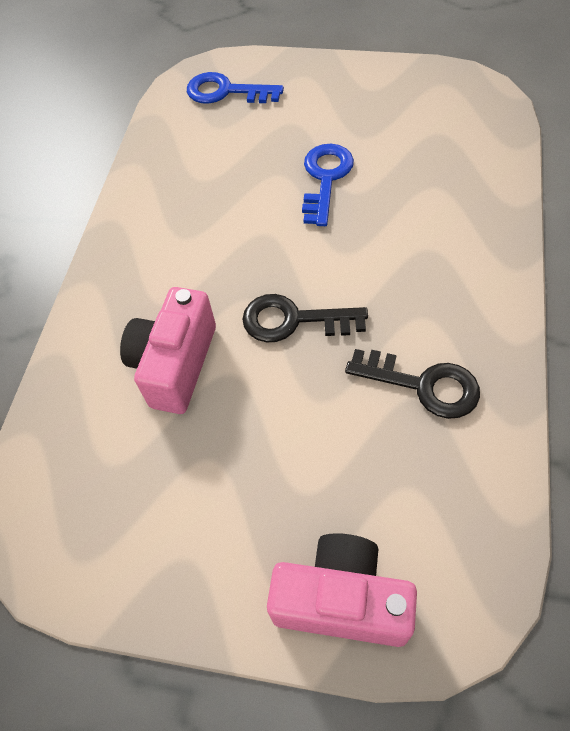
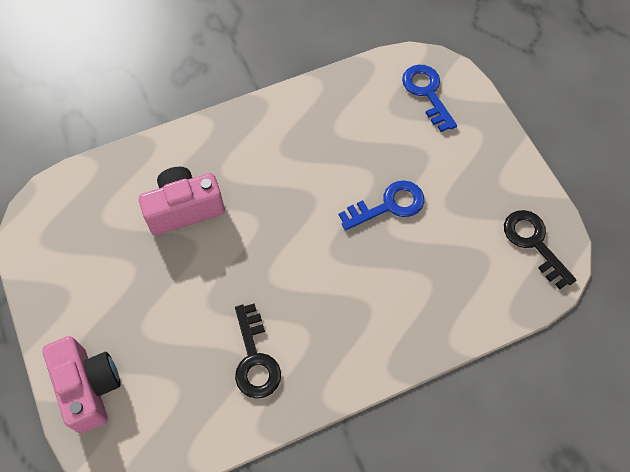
camera: 50 degrees right, 5 degrees up
(294, 320) = (257, 255): black key -> black key (534, 243)

